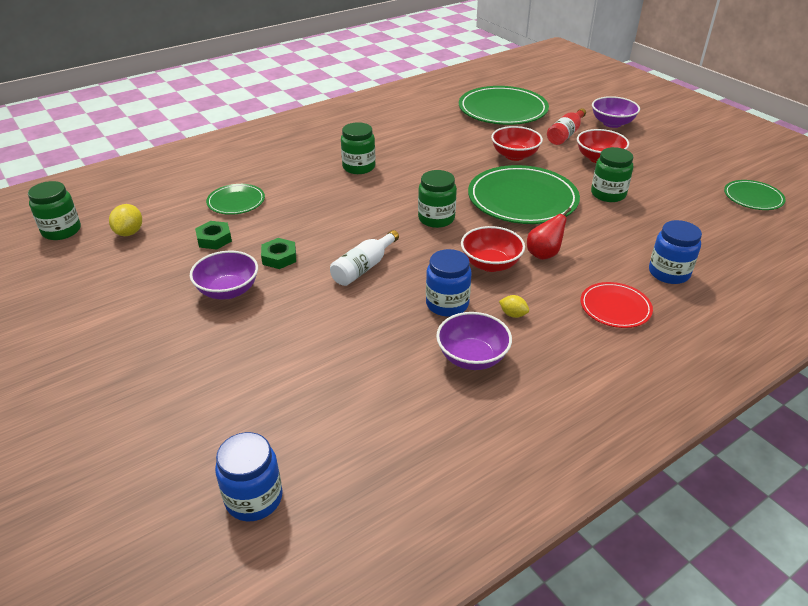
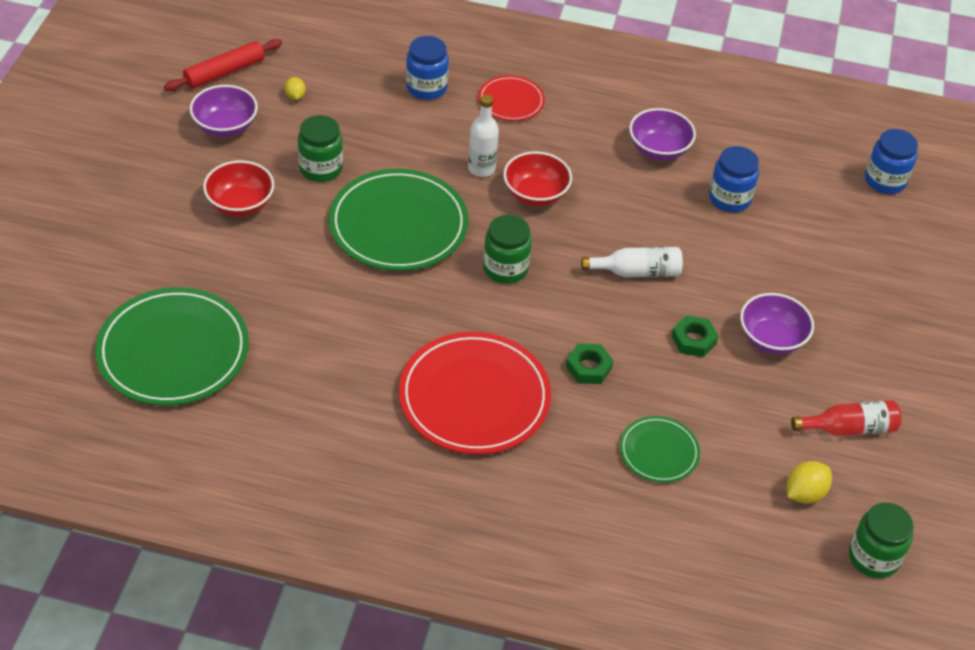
camera: 135 degrees left, 10 degrees up
(214, 239) = (729, 412): green nut -> green nut (588, 367)
(359, 167) = (474, 397): green jar -> red plate
(447, 304) = (619, 193): blue jar -> blue jar (729, 199)
(513, 314) = (586, 151): yellow lemon -> yellow lemon (295, 96)
(514, 155) = (303, 276): red bowl -> none
(544, 254) = (481, 168): red pear -> white bottle
(565, 134) = (198, 257): red bottle -> red bottle (848, 428)
(612, 123) = (122, 229): purple bowl -> purple bowl (225, 126)
(753, 197) = (224, 72): green plate -> red rolling pin

